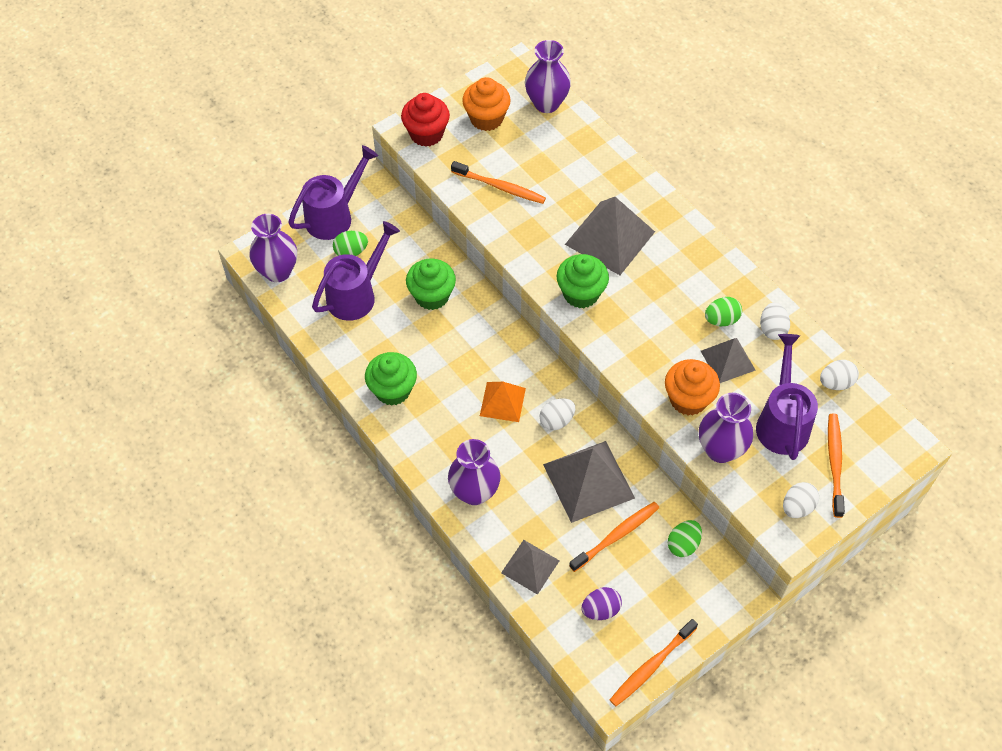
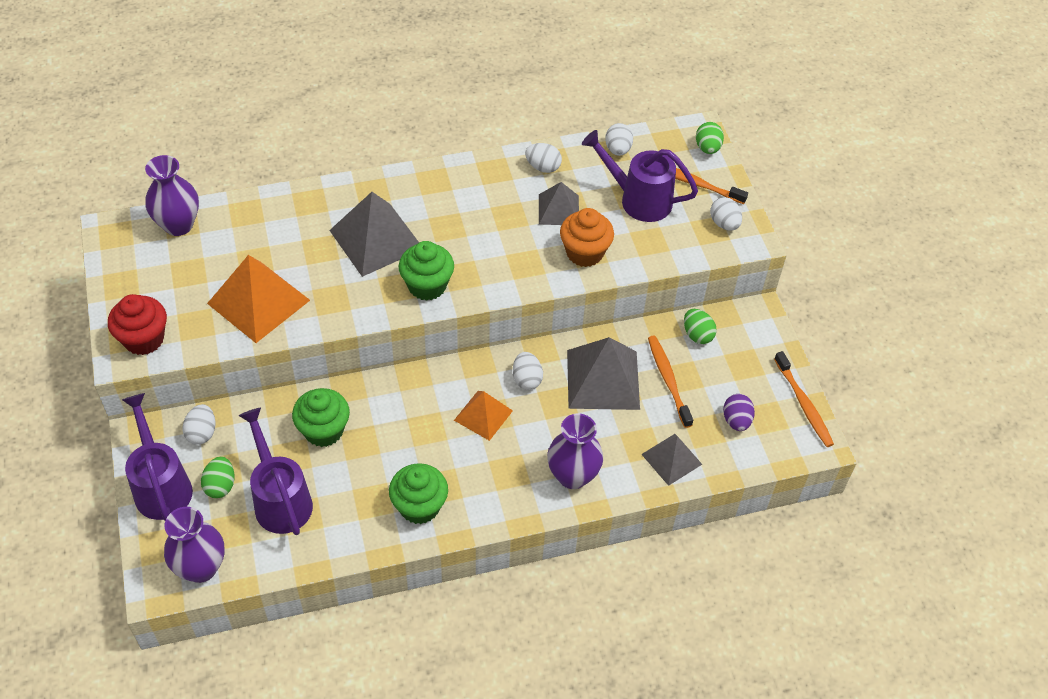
camera: 70 degrees left, 5 degrees down
(391, 219) = (202, 433): none -> white egg
(486, 118) = (161, 280): orange cupcake -> none
(500, 187) = (258, 301): orange toothbrush -> orange pyramid
(720, 450) = (646, 251): purple vase -> none
(721, 320) = (514, 196): green egg -> green egg (707, 148)

